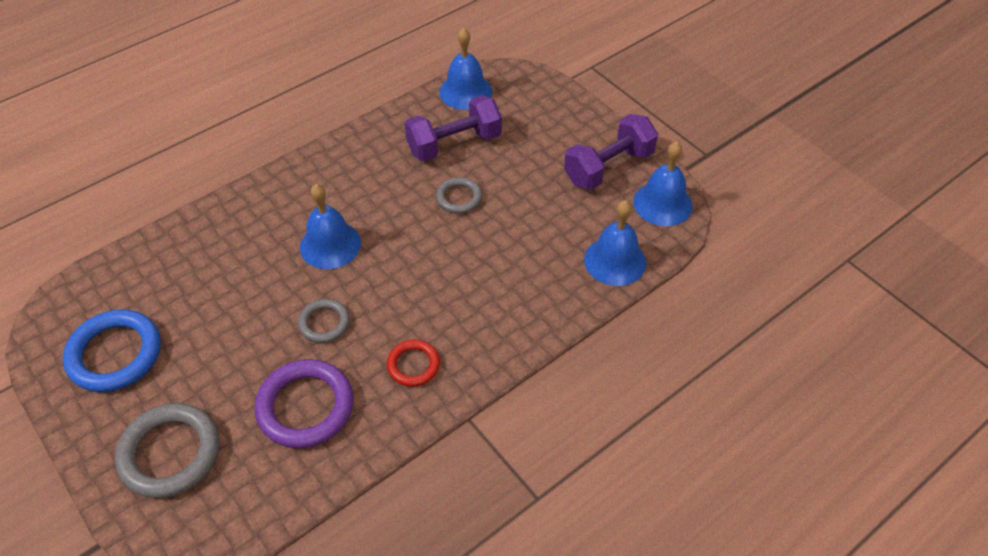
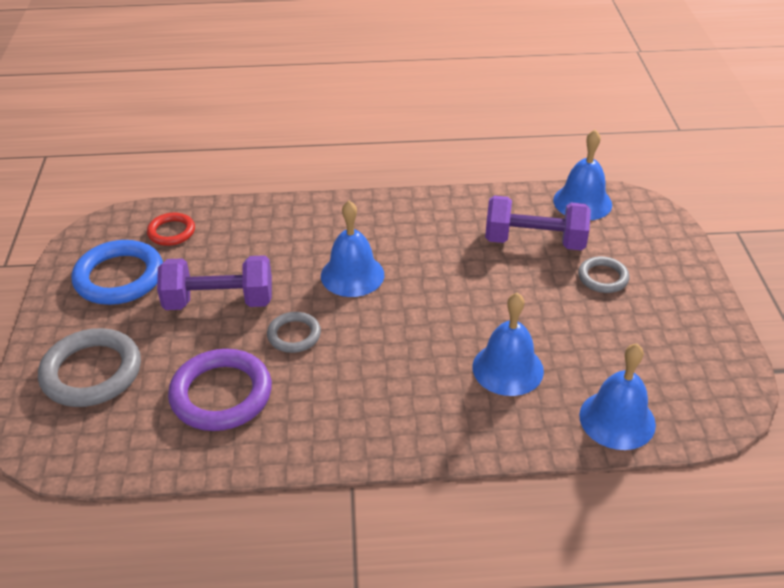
camera: 35 degrees right, 10 degrees down
(413, 365) = (339, 410): red ring -> red ring (171, 232)
(459, 198) = (501, 289): grey ring -> grey ring (603, 277)
(608, 167) = (681, 329): purple dumbbell -> purple dumbbell (219, 302)
(662, 203) = (716, 390): blue bell -> blue bell (508, 368)

